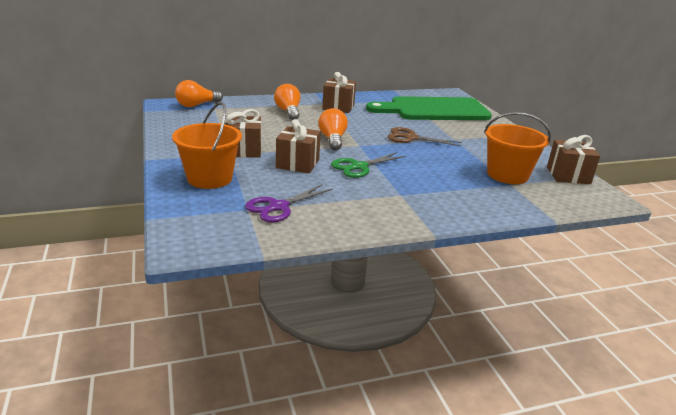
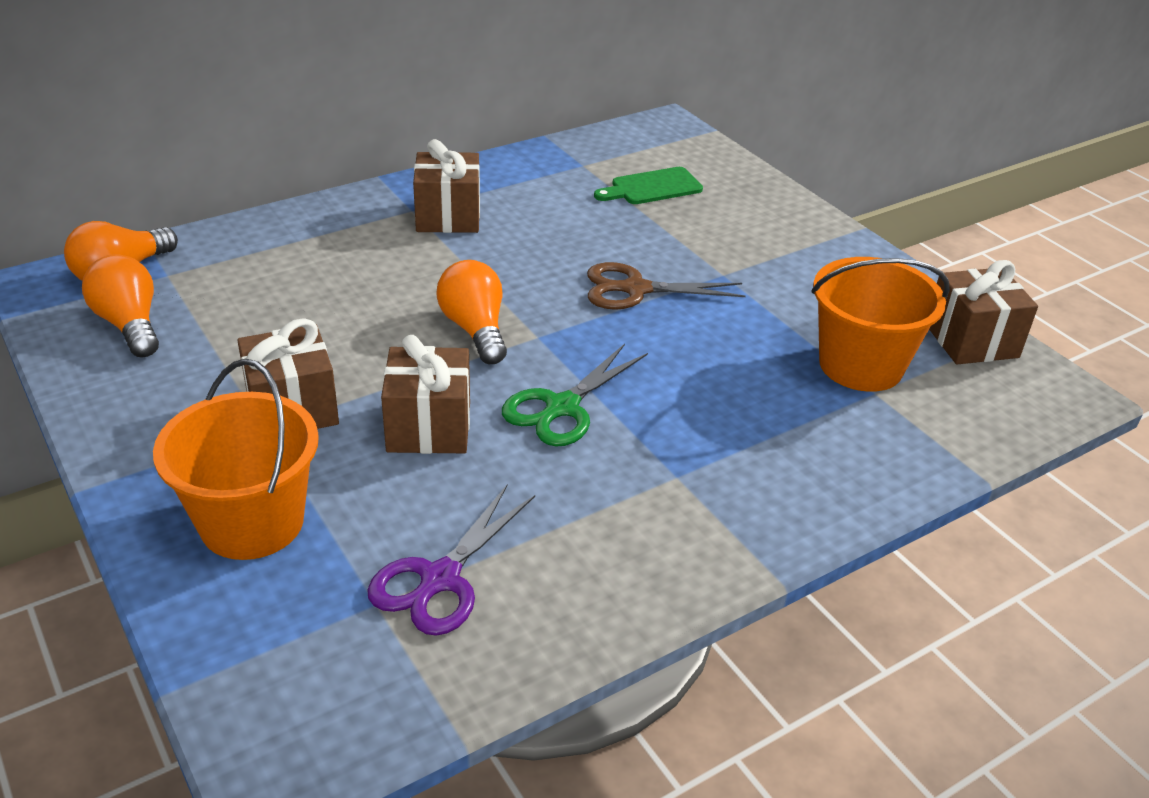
camera: 15 degrees left, 10 degrees up
(288, 112) = (344, 254): orange light bulb -> orange light bulb (130, 324)
(434, 110) = (652, 187): green cutting board -> green cutting board, size x0.42

